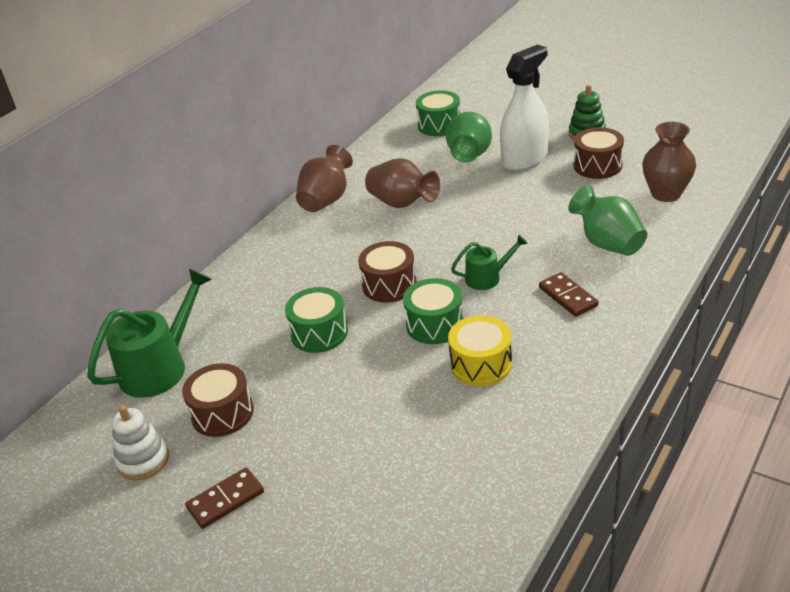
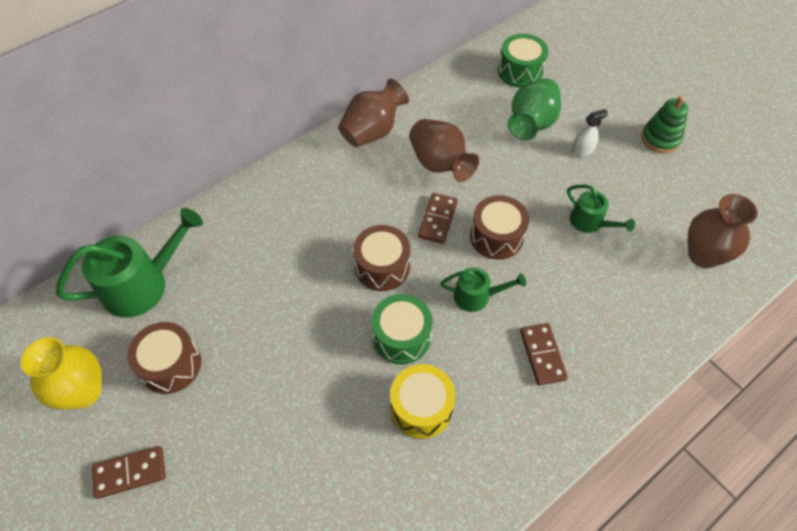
camera: 15 degrees right, 20 degrees up
(143, 460) = (84, 392): white stacking toy -> yellow vase
(319, 333) = (294, 302): green drum -> none
(422, 239) = (438, 220): none -> brown domino
(524, 159) = (582, 150): white spray bottle -> white spray bottle, size x0.43
(558, 202) = (590, 222): none -> green watering can
(597, 165) = (651, 188): brown drum -> brown drum (496, 237)
(608, 243) = (613, 299): green vase -> none

